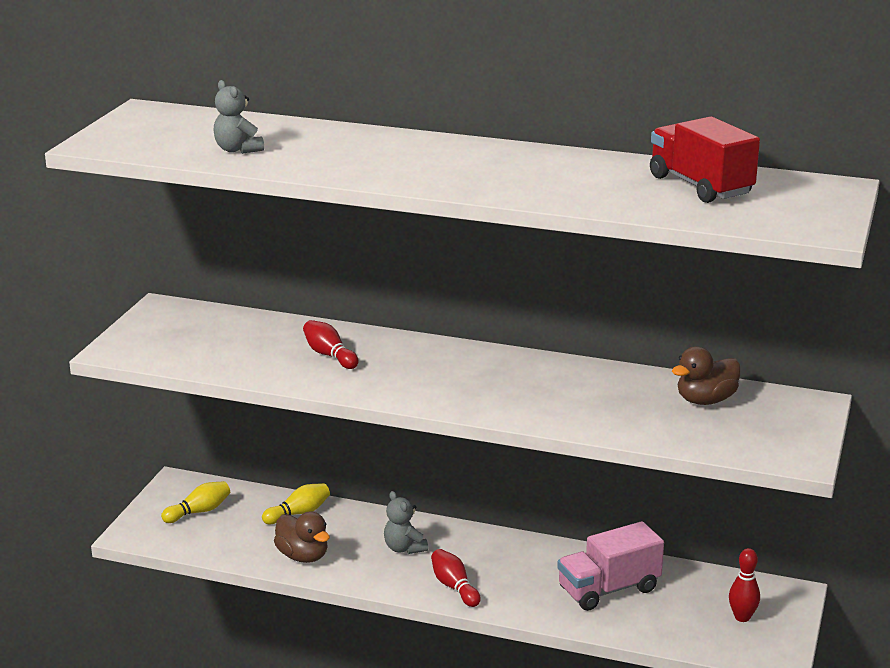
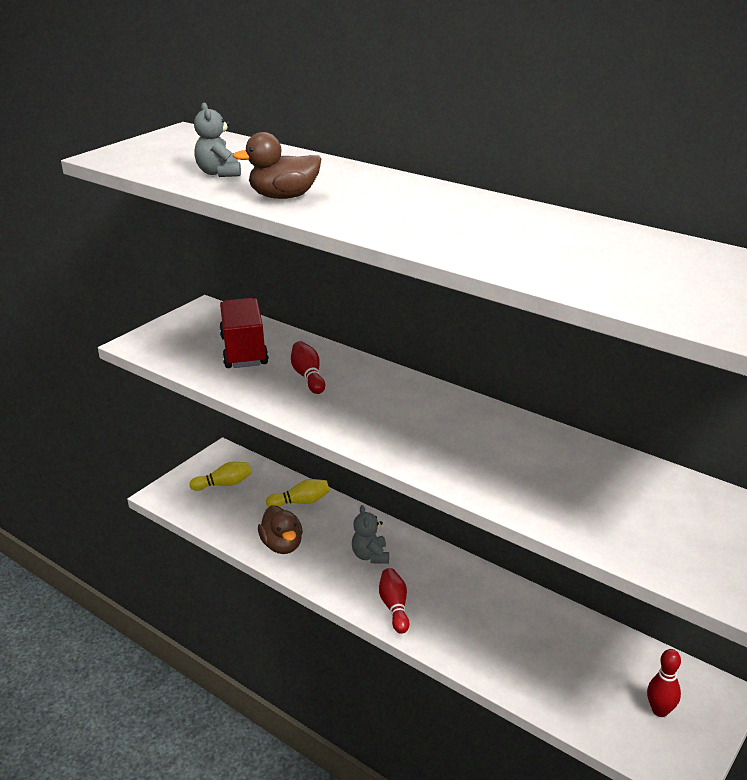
camera: 20 degrees right, 5 degrees up
(608, 589) = (537, 644): pink truck -> none
(700, 186) = (655, 262): red truck -> red truck (244, 351)
(705, 400) = (646, 491): brown duck -> brown duck (284, 197)

